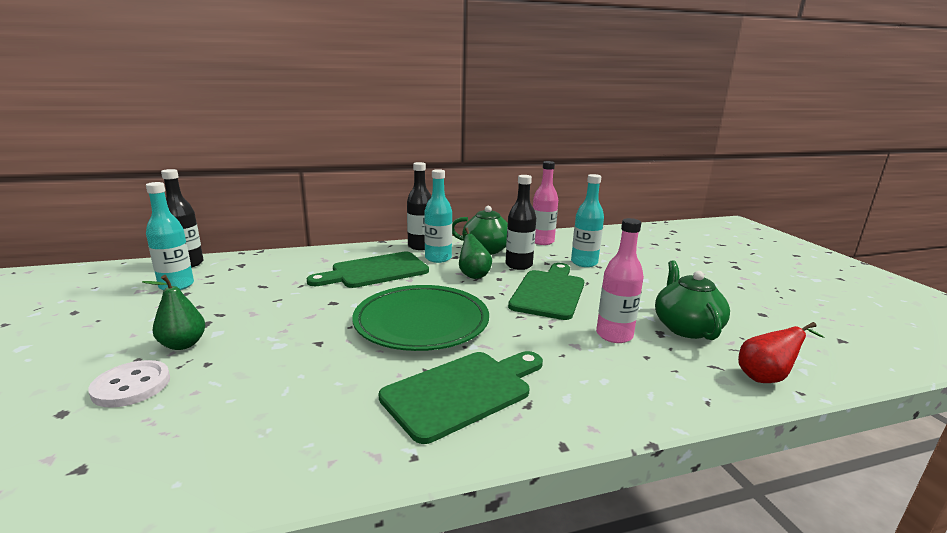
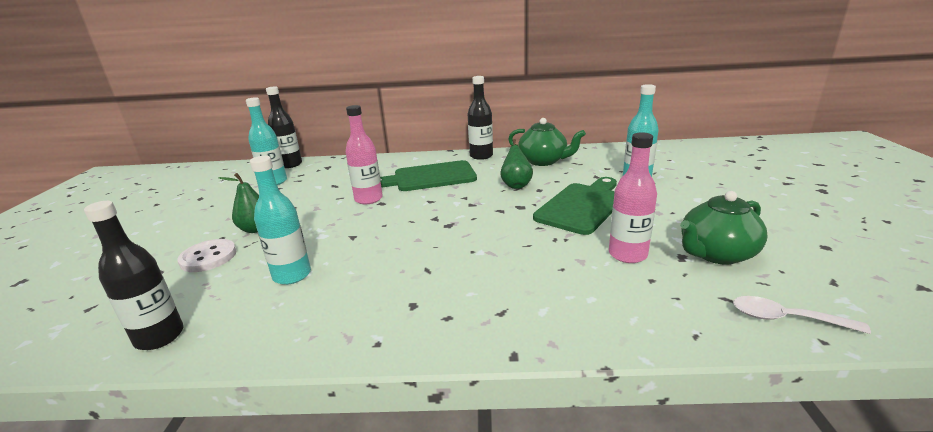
camera: 20 degrees right, 5 degrees up
(421, 322) = (445, 226): green plate -> none
(438, 258) = (491, 168): turquoise bottle -> turquoise bottle (292, 275)
(462, 392) = (448, 292): green cutting board -> none
(519, 265) = (566, 177): black bottle -> black bottle (160, 337)
(542, 241) = (603, 154): pink bottle -> pink bottle (368, 199)
(686, 327) = (716, 254): green teapot -> green teapot turned 135 degrees counterclockwise
(766, 377) = (786, 318): red pear -> white spoon

